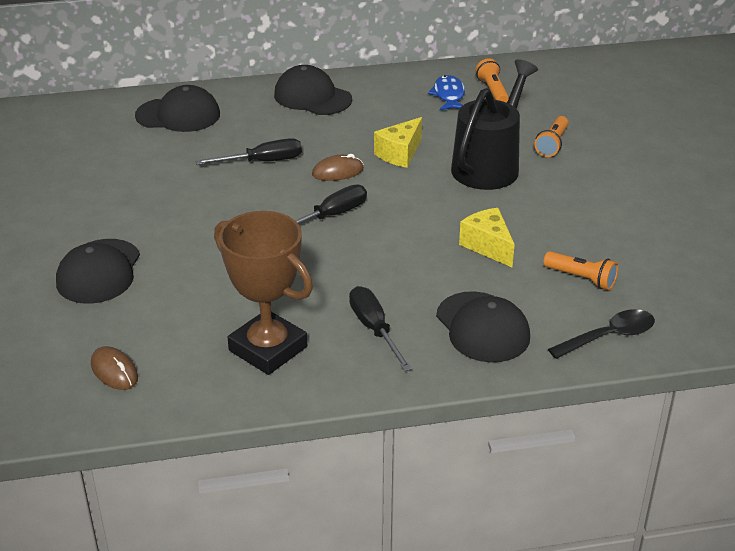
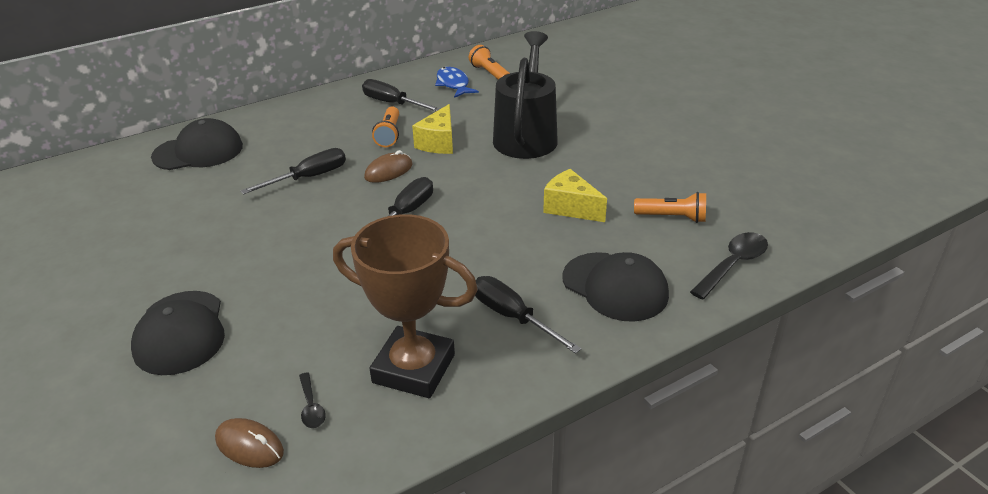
camera: 20 degrees left, 0 degrees up
(173, 356) = (311, 407): none -> black spoon
(312, 97) = (327, 109): black cap -> none
(377, 104) = (392, 103): none -> black screwdriver
(552, 144) = (569, 107): orange flashlight -> orange flashlight (389, 135)

